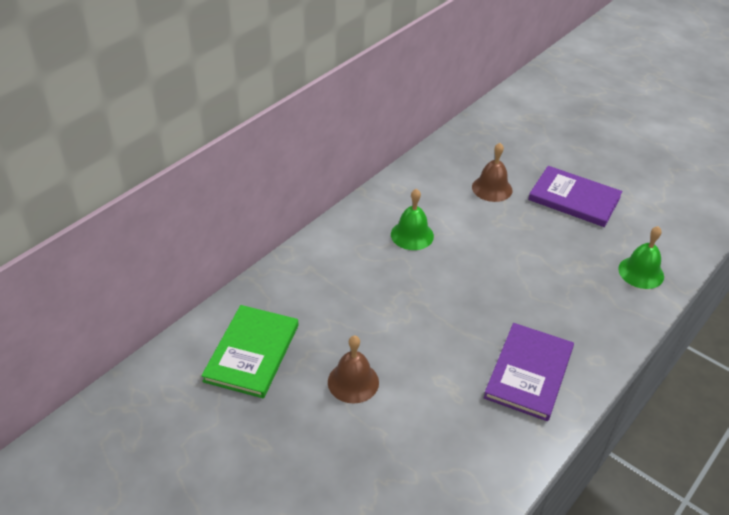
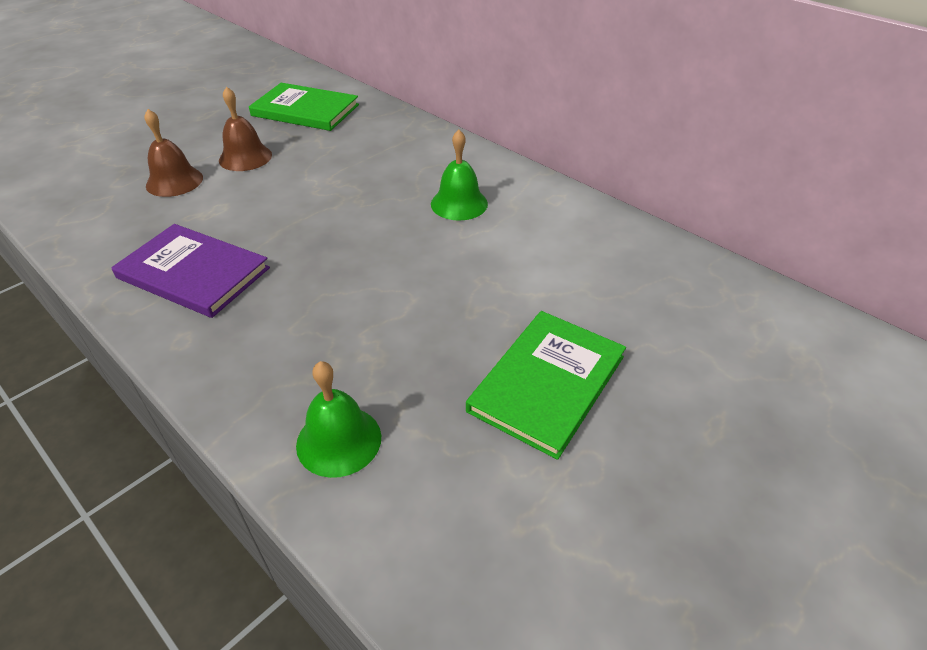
camera: 95 degrees right, 0 degrees up
(492, 188) = (565, 284): brown bell -> brown bell (174, 181)
(574, 199) = (547, 383): purple book -> green book

